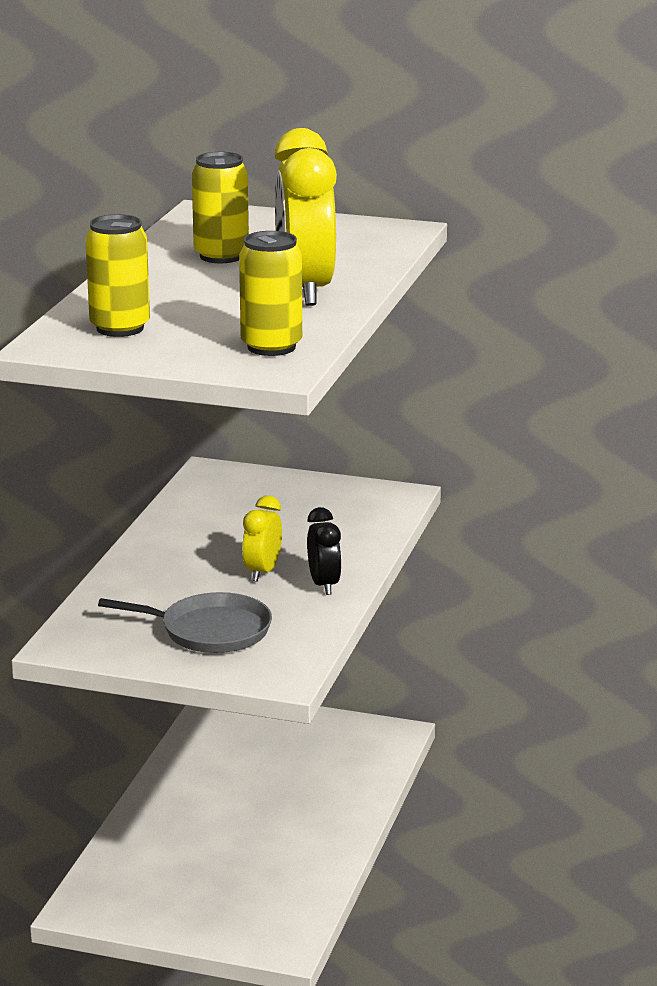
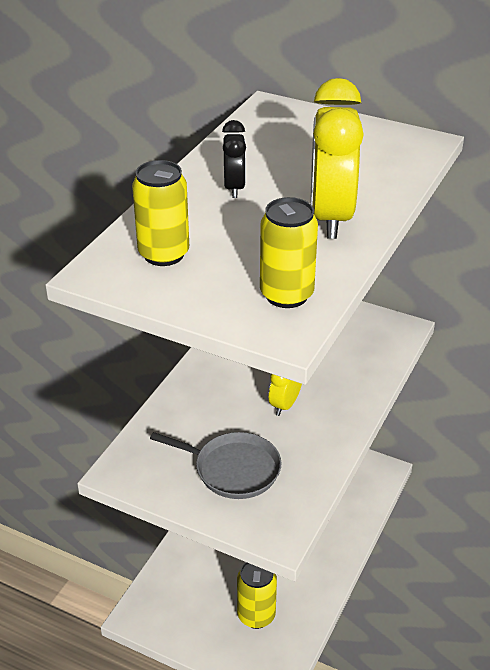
camera: 10 degrees right, 15 degrees up
(221, 256) = (270, 164): yellow can -> yellow can (256, 615)
(324, 585) = (329, 426): black clock -> black clock (234, 188)

